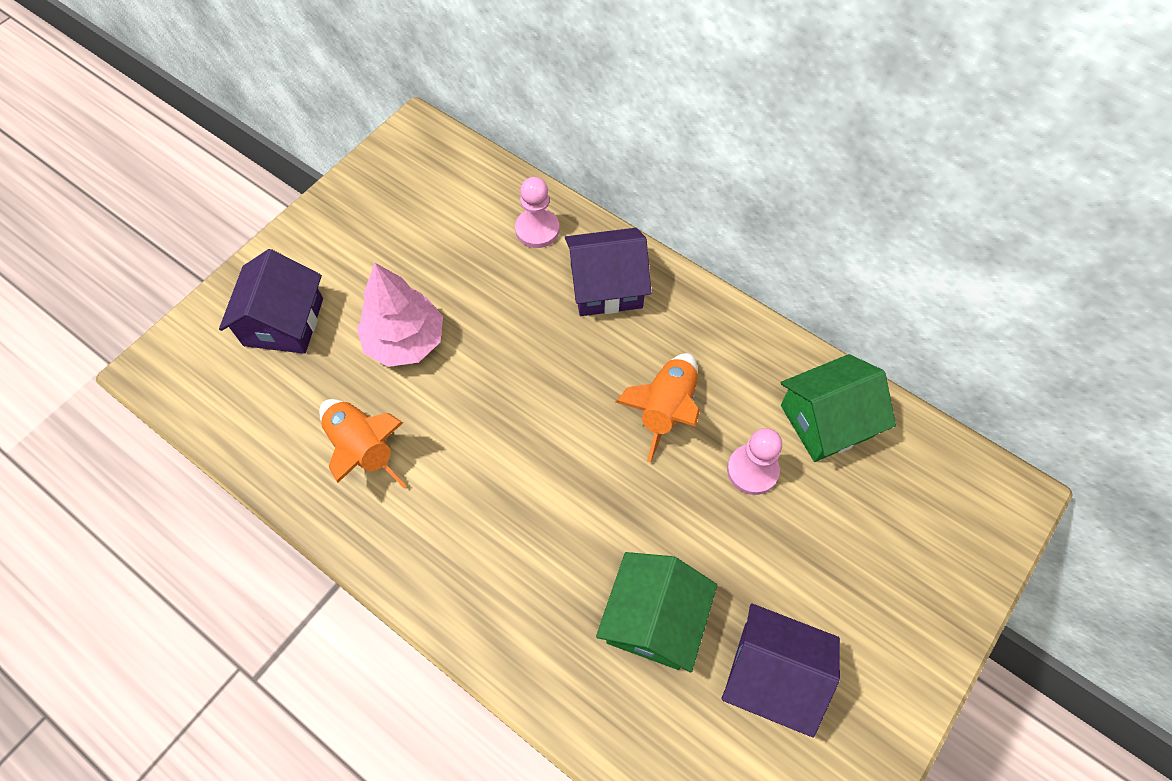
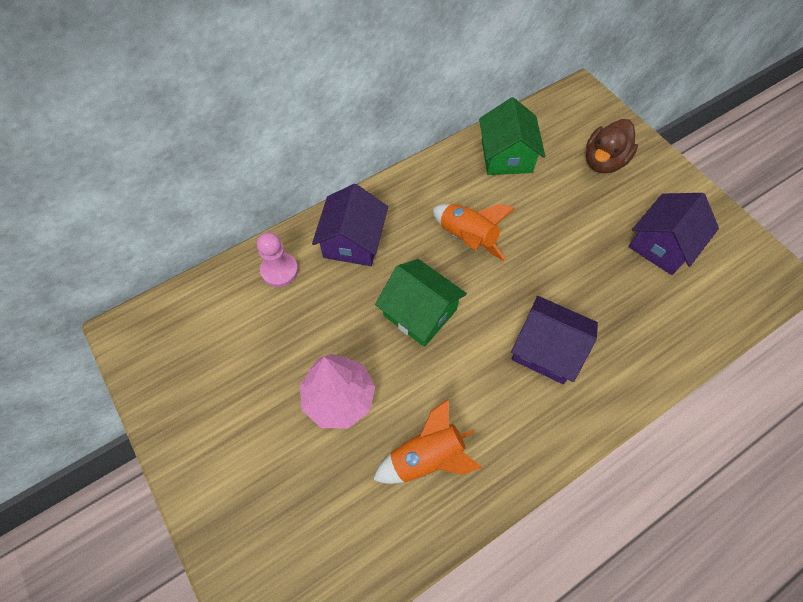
camera: 70 degrees left, 0 degrees up
(284, 322) = (274, 499): purple house -> purple house (546, 349)
(654, 619) = (614, 296): green house -> green house (420, 312)
(752, 470) = (528, 206): pink pawn -> none
(888, 558) = (603, 161): none -> brown duck

